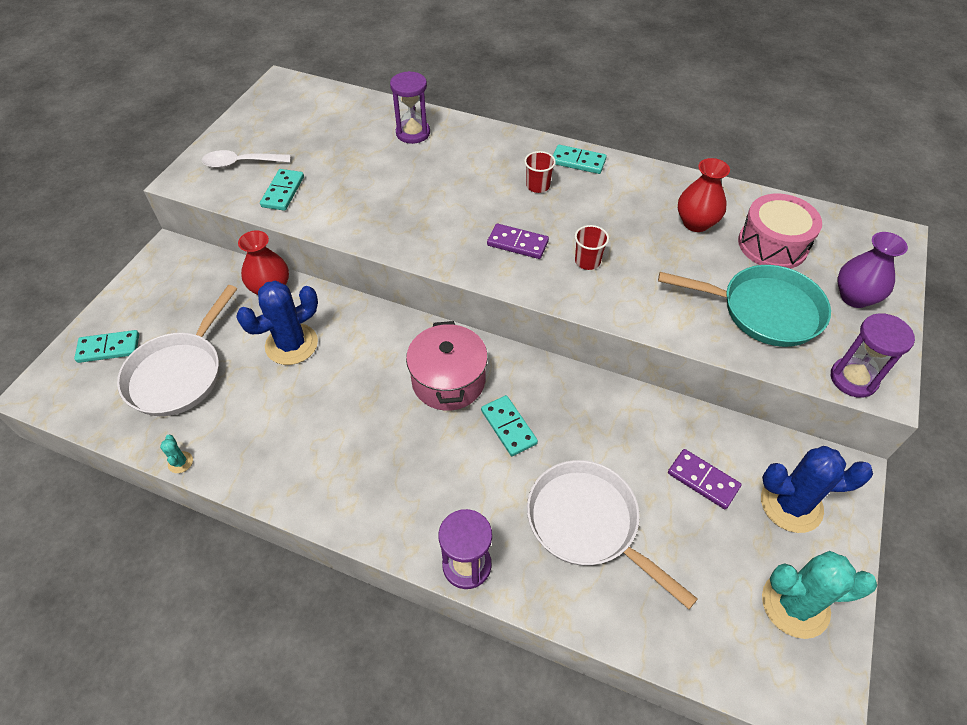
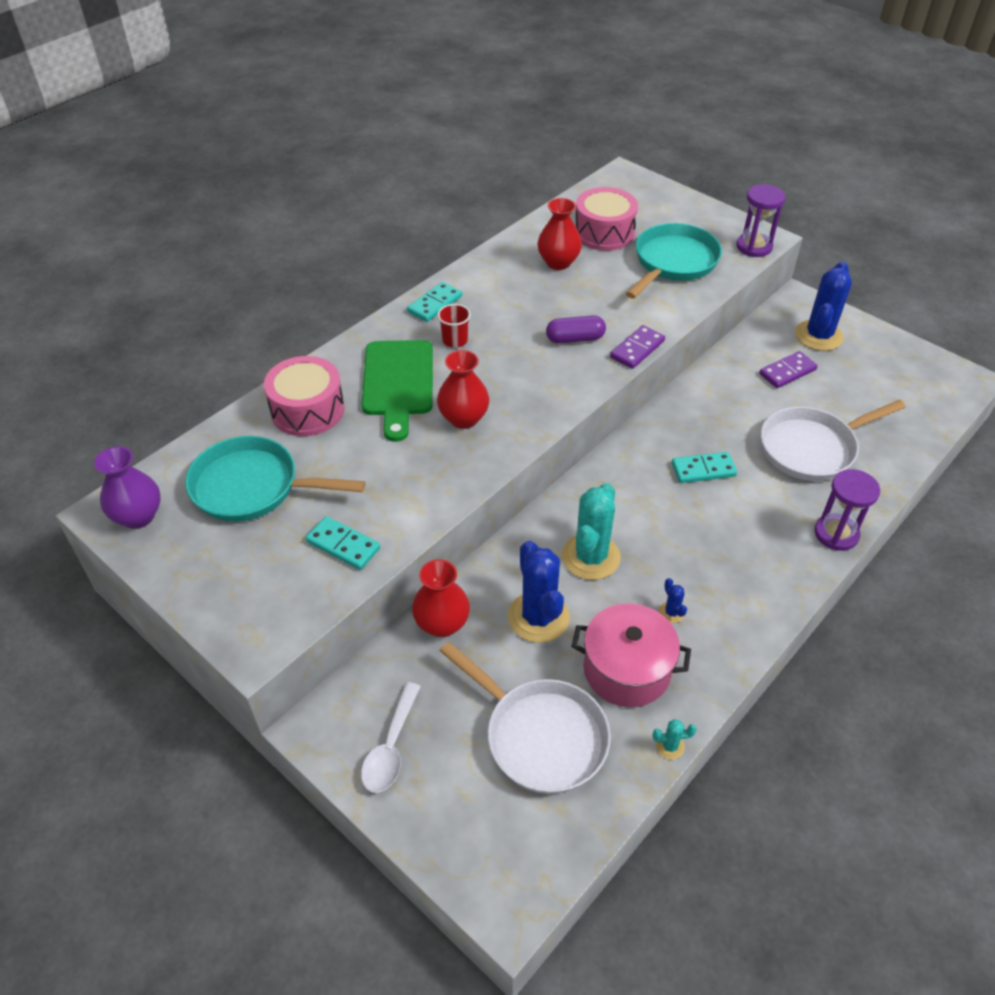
camera: 70 degrees left, 5 degrees down
(109, 348) = (466, 814): turquoise domino -> none
(241, 163) = (259, 580): white spoon -> white spoon (391, 747)
(320, 436) = (671, 612): none -> blue cactus
(324, 133) = (252, 487): none -> turquoise pan
(413, 133) = (307, 410): purple hourglass -> pink drum
(443, 217) = (463, 418): none -> red vase
(448, 381) = (636, 498): pink pot -> pink pot (626, 670)
(466, 169) = (398, 383): none -> green cutting board
(517, 243) = (530, 376): purple domino -> purple domino (637, 349)
(587, 261) = (575, 338): red cup -> purple capsule
(795, 604) = (897, 364): turquoise cactus -> turquoise cactus (591, 557)
(854, 297) = (677, 216): purple vase -> purple vase (138, 516)

